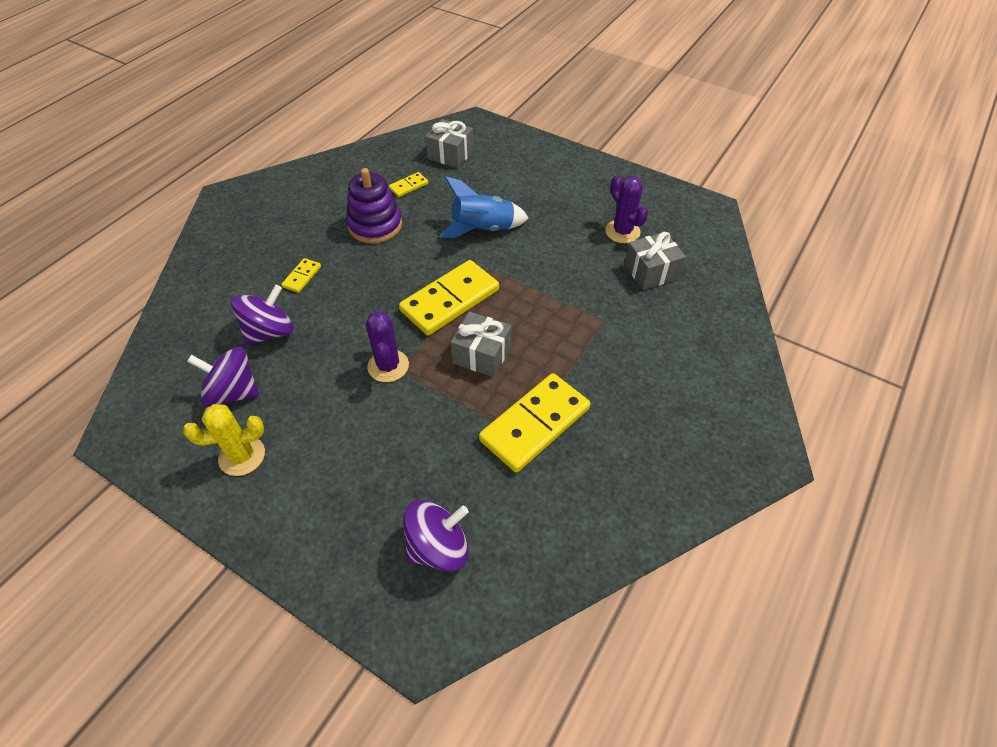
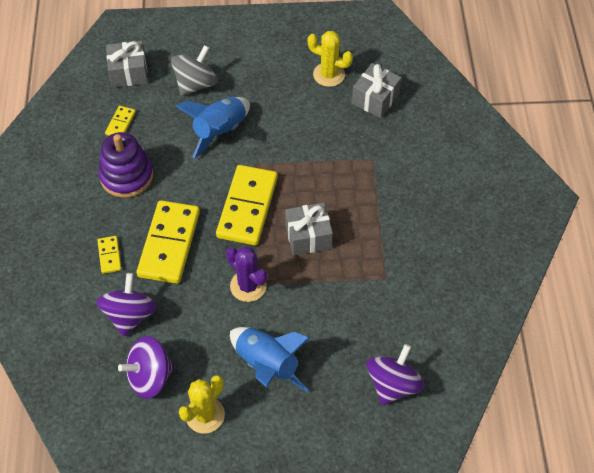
camera: 35 degrees left, 5 degrees up
(337, 446) = (267, 365): none -> blue rocket
(496, 186) = (195, 84): none -> grey spinning top
(535, 424) = (387, 265): yellow domino -> yellow domino (169, 244)
(622, 232) = (329, 74): purple cactus -> yellow cactus

